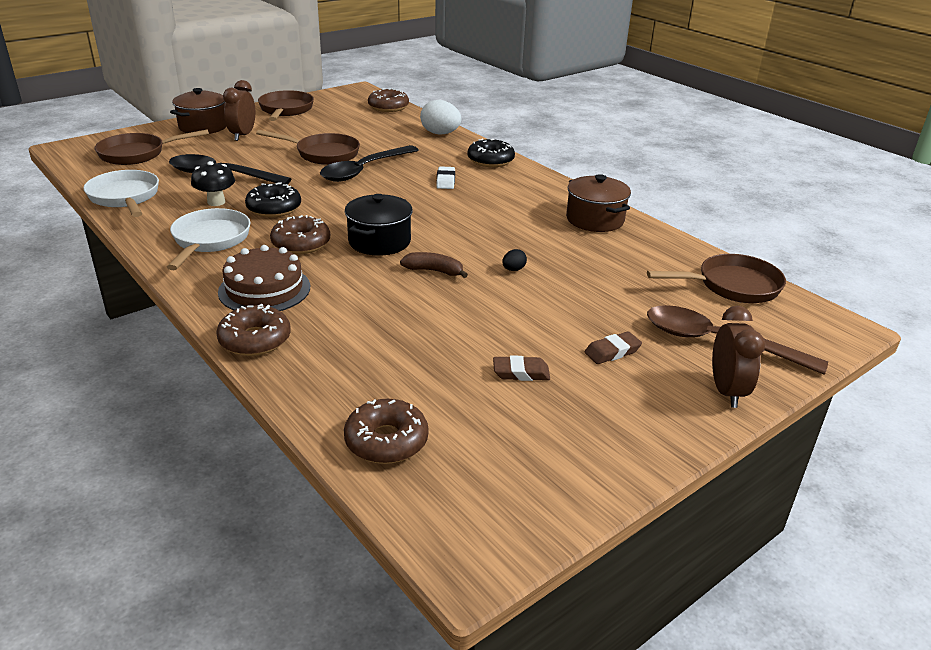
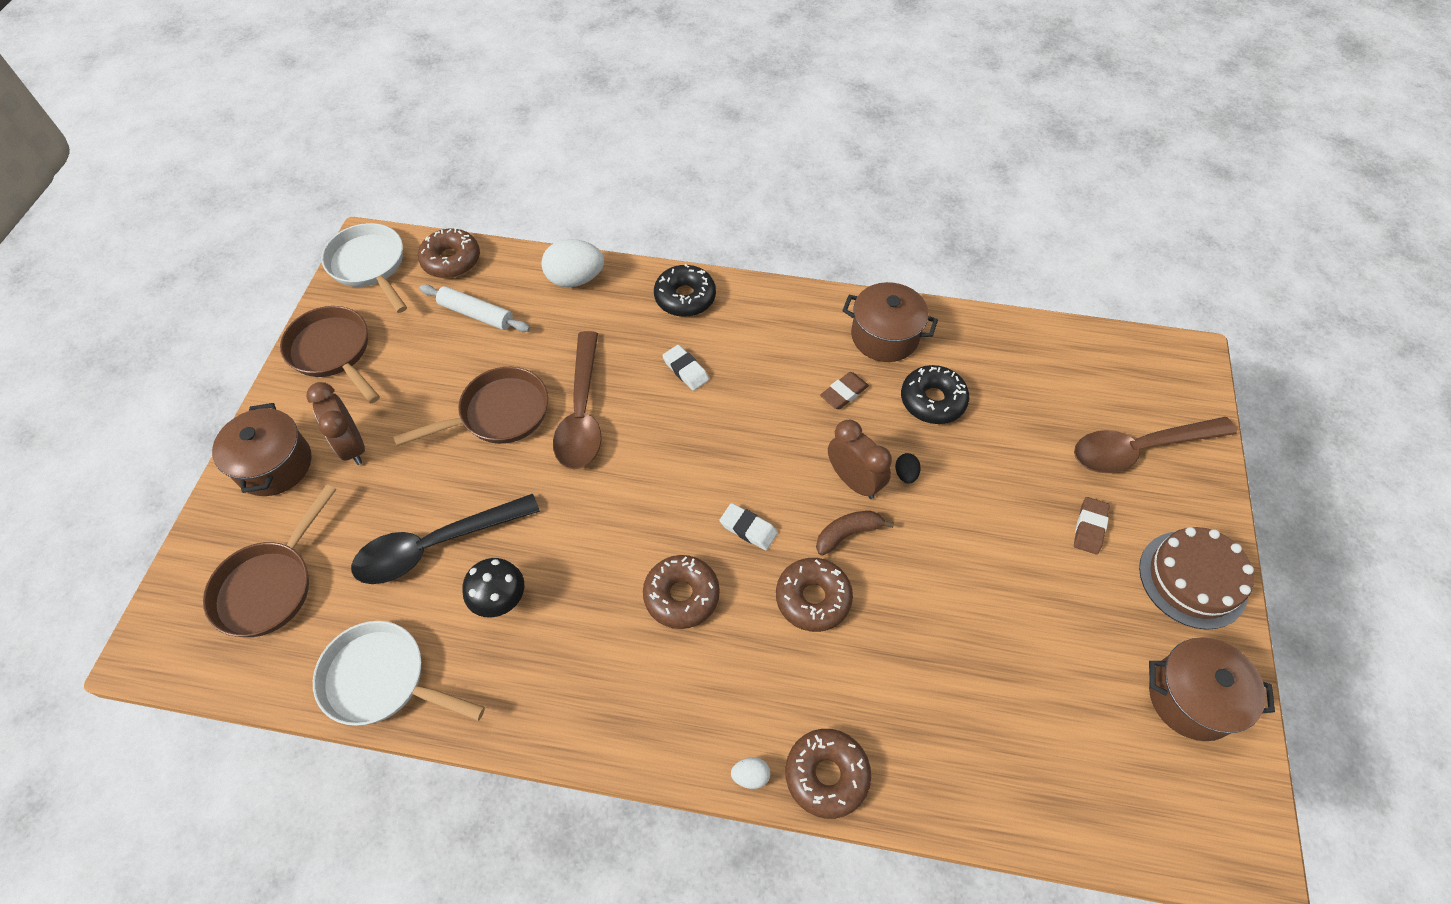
camera: 40 degrees left, 25 degrees up
(209, 240) = (586, 671): white pan -> white pan (370, 266)
(217, 316) = (750, 776): none -> white egg
(264, 289) = (740, 697): brown cake -> brown cake (1192, 579)
(274, 208) = (577, 559): black donut -> black donut (932, 400)
(364, 170) = (582, 413): black spoon -> brown spoon
(370, 125) = (476, 314): none -> white rolling pin
(379, 241) = (748, 529): black pot -> white eraser
(386, 441) = (1069, 793): brown donut -> brown donut (813, 598)
(521, 372) = (1061, 616): brown eraser -> brown eraser (844, 393)
(559, 463) = (1191, 698): none -> brown pot
(726, 391) = (1199, 509): brown clock -> brown clock (854, 481)
(732, 286) = (1076, 358): brown pan -> none

